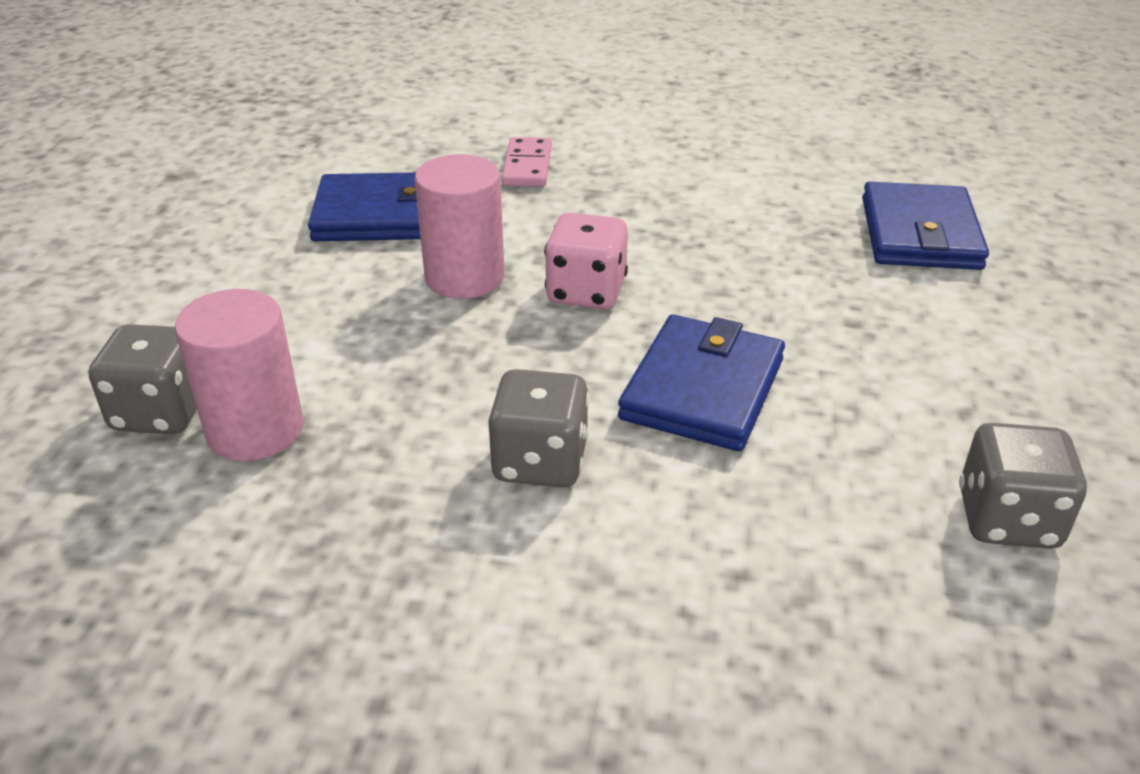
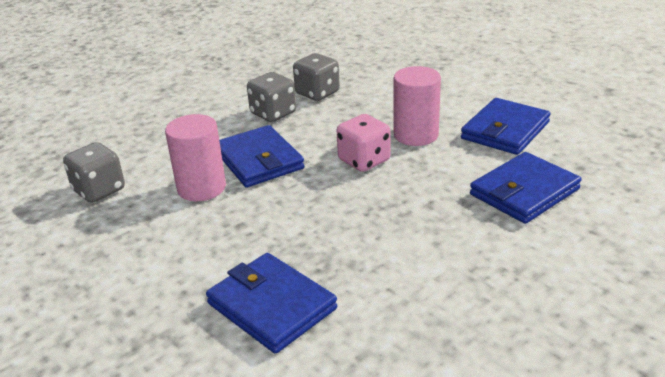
camera: 130 degrees right, 5 degrees down
(161, 412) = (395, 61): grey dice -> grey dice (317, 93)
(255, 430) = (363, 73): pink cylinder -> pink cylinder (201, 188)
(527, 166) = (524, 192): pink domino -> blue wallet

